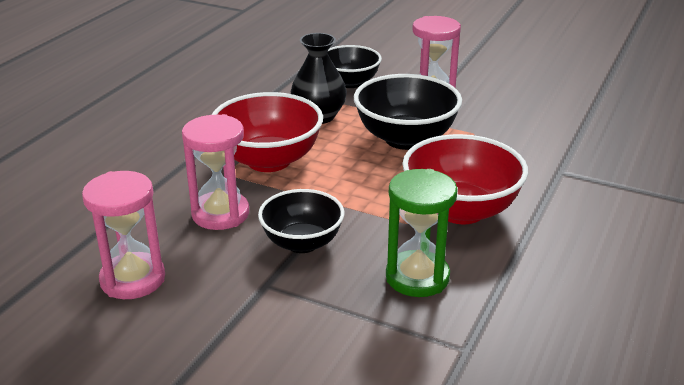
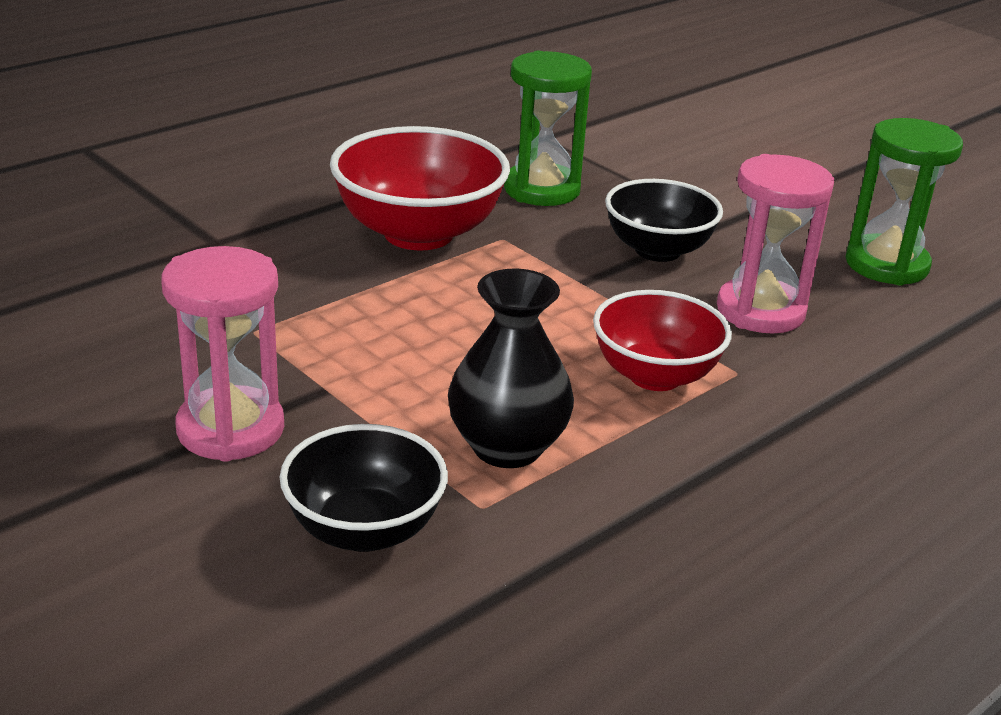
camera: 160 degrees left, 0 degrees up
(133, 279) = (886, 265): pink hourglass -> green hourglass
(269, 160) = (655, 376): red bowl -> red bowl, size x0.66
(405, 139) = (384, 352): black bowl -> none

